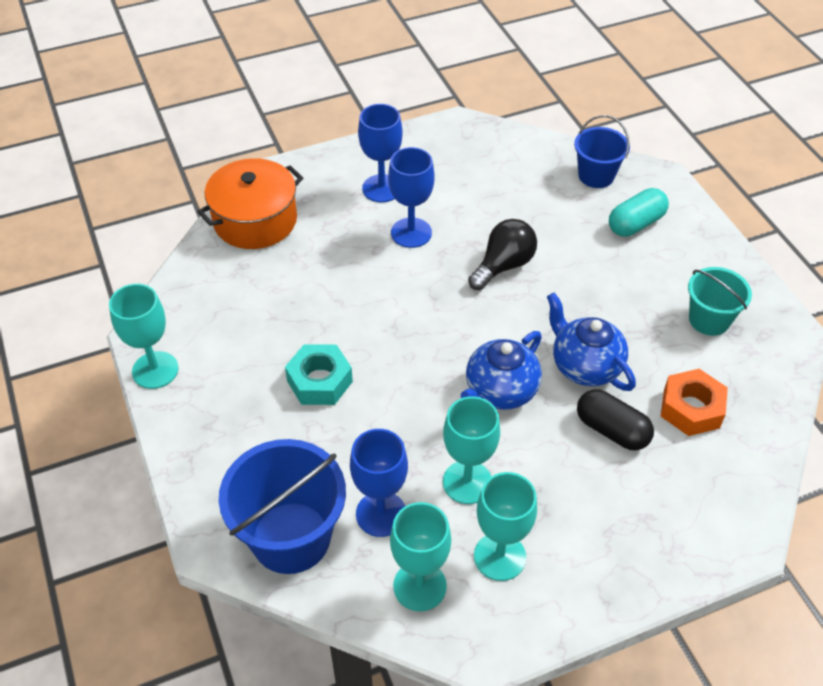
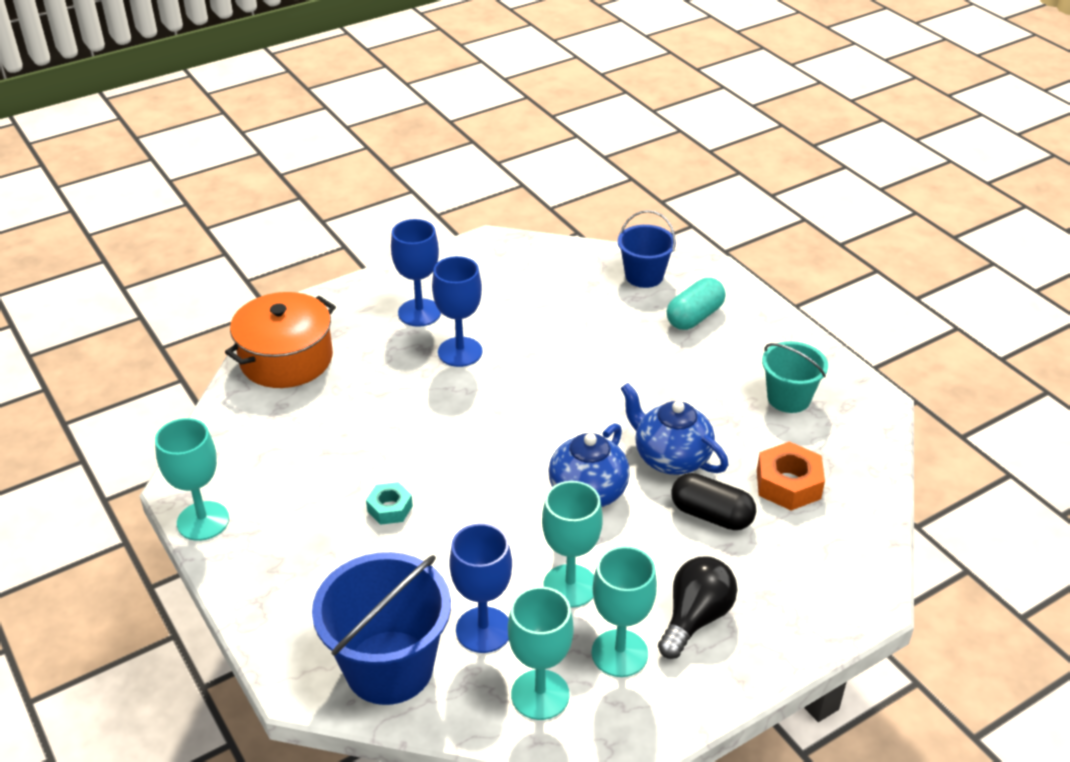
camera: 10 degrees left, 10 degrees down
(320, 381) = (390, 508): turquoise nut -> turquoise nut, size x0.63
(503, 266) = (565, 372): black light bulb -> black light bulb (695, 618)

